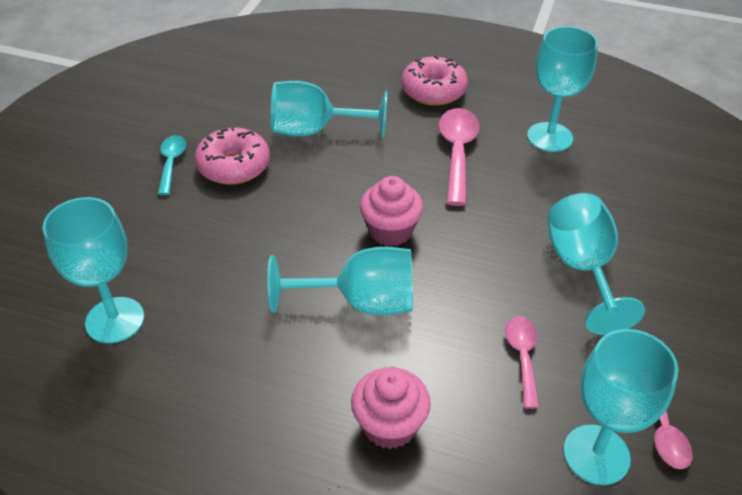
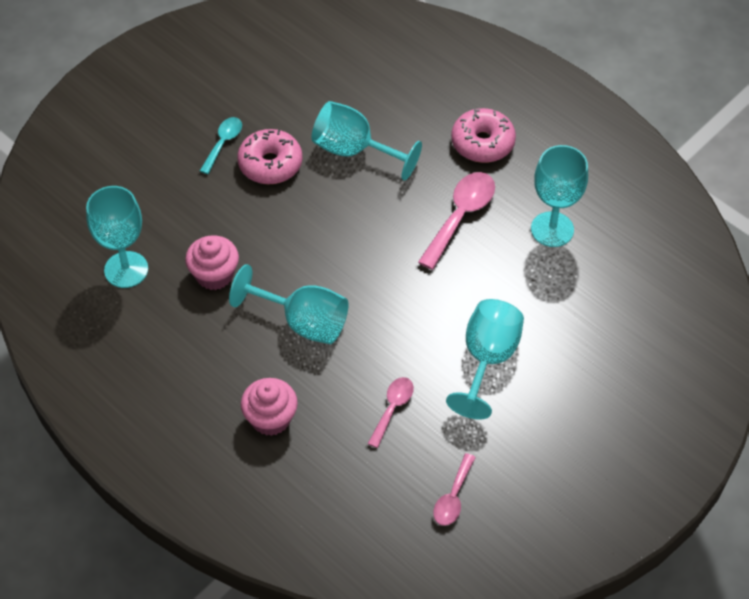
camera: 25 degrees right, 10 degrees up
(390, 231) = (360, 270): pink cupcake -> pink cupcake (214, 275)
(596, 454) = (395, 493): turquoise goblet -> none

